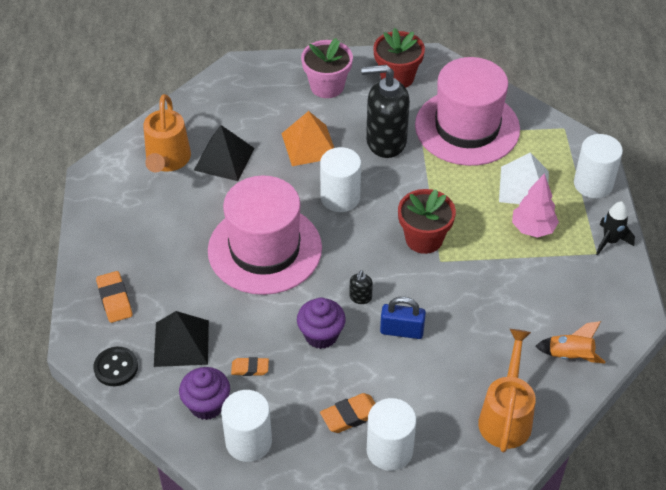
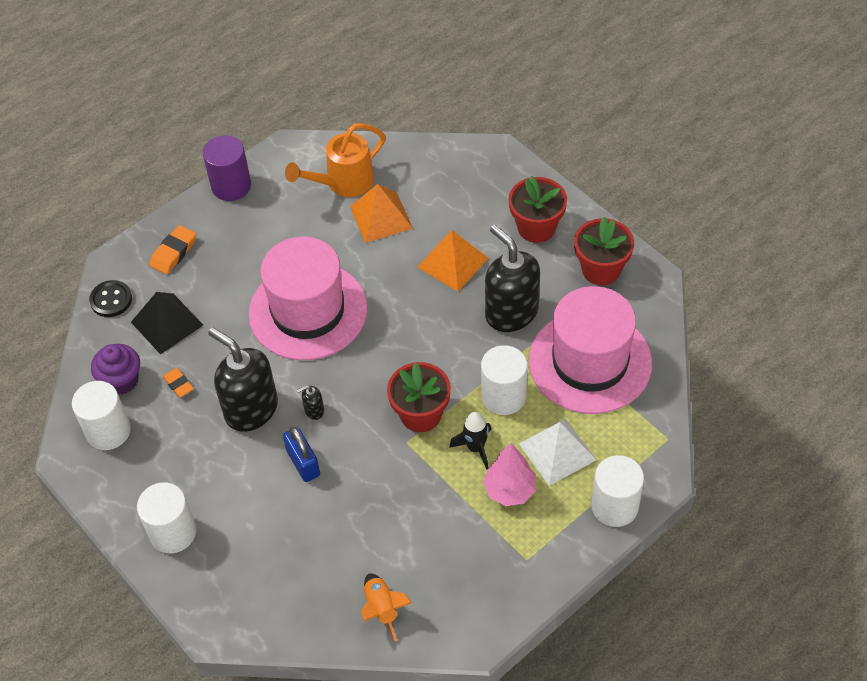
camera: 55 degrees right, 5 degrees up
(90, 226) = (231, 186): none -> purple cylinder
(224, 159) = (381, 217): black pyramid -> orange pyramid
(321, 335) = (251, 409): purple cupcake -> black soap dispenser
(327, 86) = (536, 227): pink flower pot -> red flower pot
(340, 197) = (412, 324): white cylinder -> white cylinder (503, 396)
(350, 415) = (186, 483): orange eraser -> none
(506, 416) = (274, 597): orange watering can -> none
(610, 241) = (552, 563): black rocket -> black rocket (475, 448)

